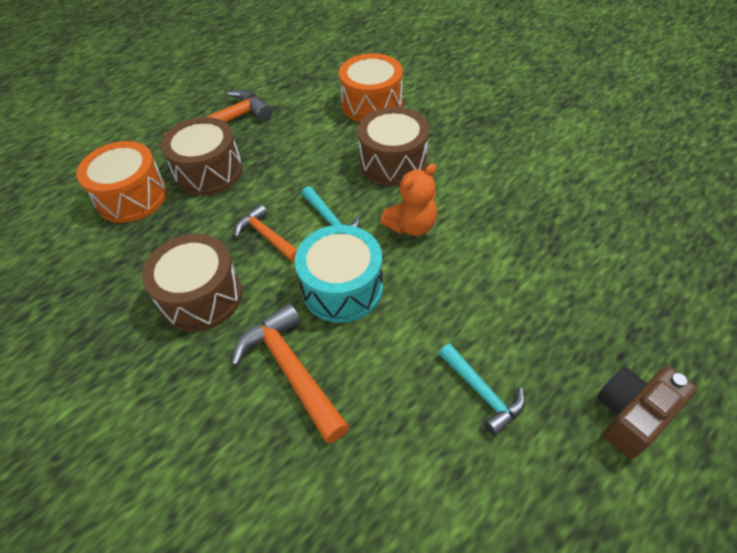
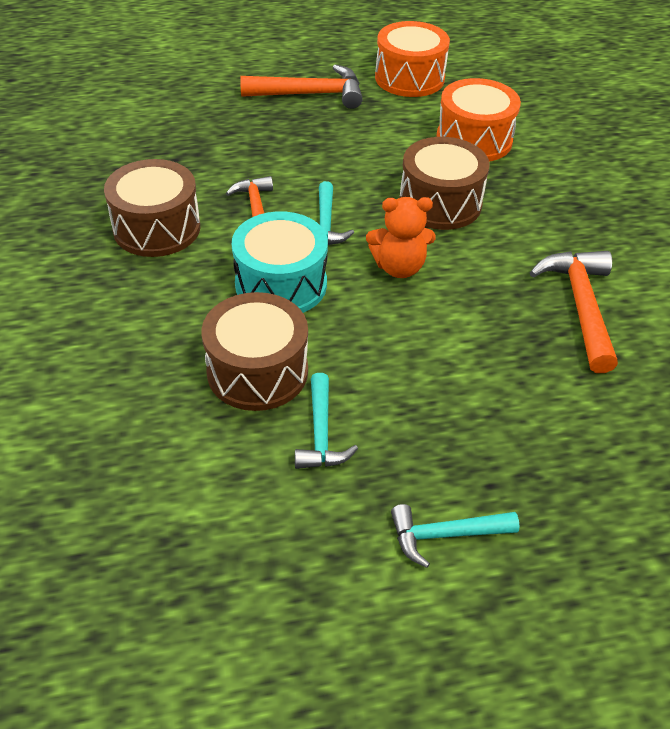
camera: 30 degrees right, 5 degrees down
(132, 197) = (172, 121): orange drum -> orange drum (409, 78)
(209, 171) = (256, 130): brown drum -> brown drum (257, 371)
(290, 370) = (176, 322): orange hammer -> orange hammer (580, 306)
(632, 415) = (444, 535): brown camera -> turquoise hammer

